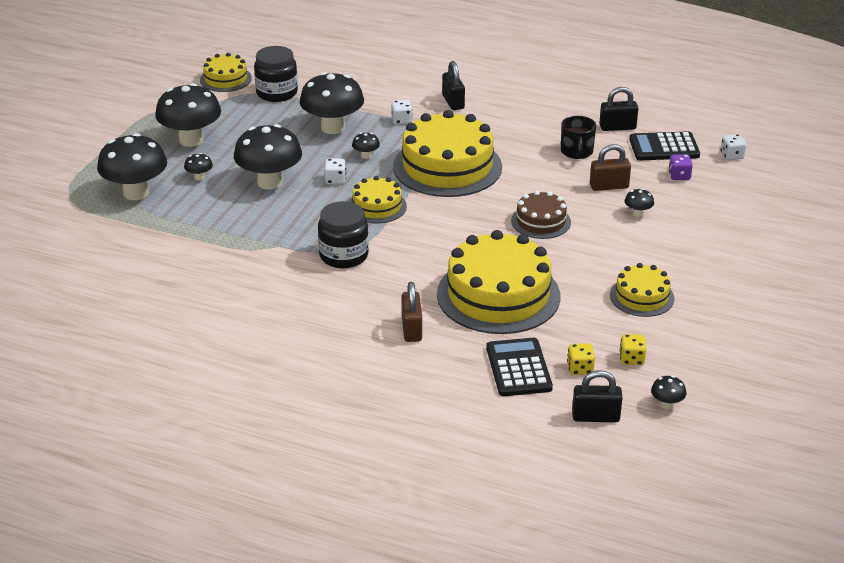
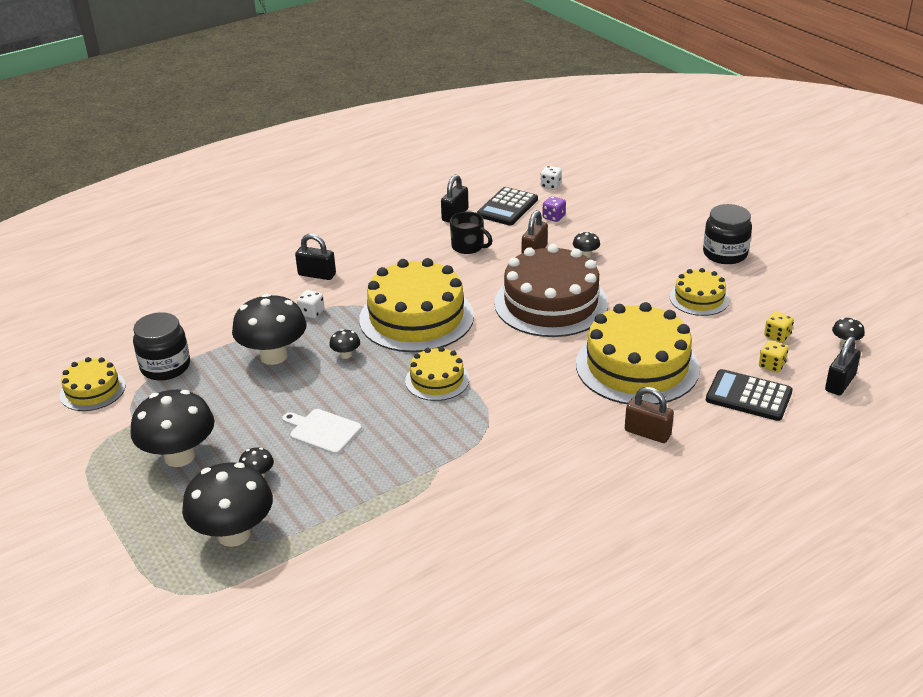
camera: 55 degrees left, 0 degrees up
(270, 182) = (323, 431): black mushroom -> white cutting board
(335, 180) = (366, 388): white dice -> none
(344, 255) = (497, 430): black jar -> black jar (725, 254)
(541, 221) = (551, 303): brown cake -> brown cake, size x1.93

